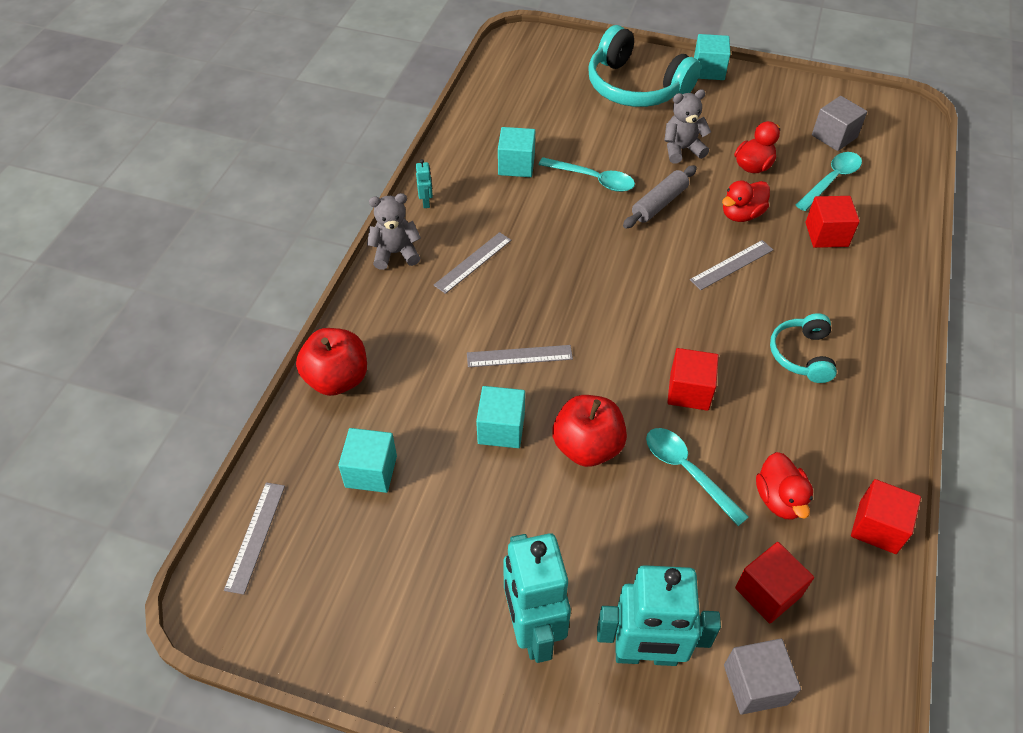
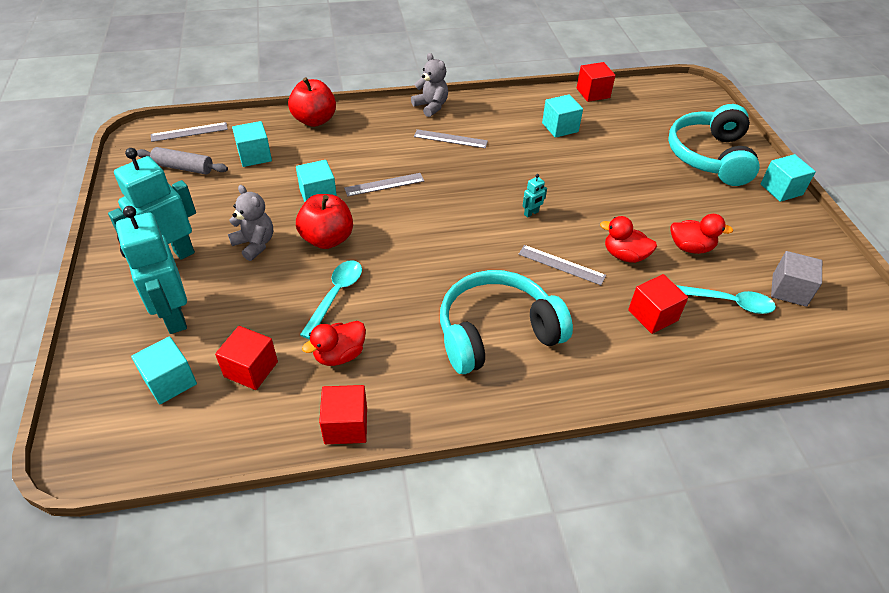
camera: 60 degrees right, 5 degrees down
(426, 202) = (486, 103): turquoise robot -> turquoise robot (531, 213)
(519, 356) = (384, 184): grey ruler -> grey ruler turned 75 degrees counterclockwise
(593, 179) = (582, 166): turquoise spoon -> none
(659, 204) = (590, 206): grey rolling pin -> grey rolling pin (183, 168)
(682, 149) = (665, 201): grey teddy bear -> grey teddy bear (255, 244)
(689, 391) = (411, 276): red cube -> red cube (593, 93)
(755, 684) = (170, 381): grey cube -> turquoise cube
(802, 355) = (496, 333): turquoise headphones -> turquoise headphones, size x1.85

